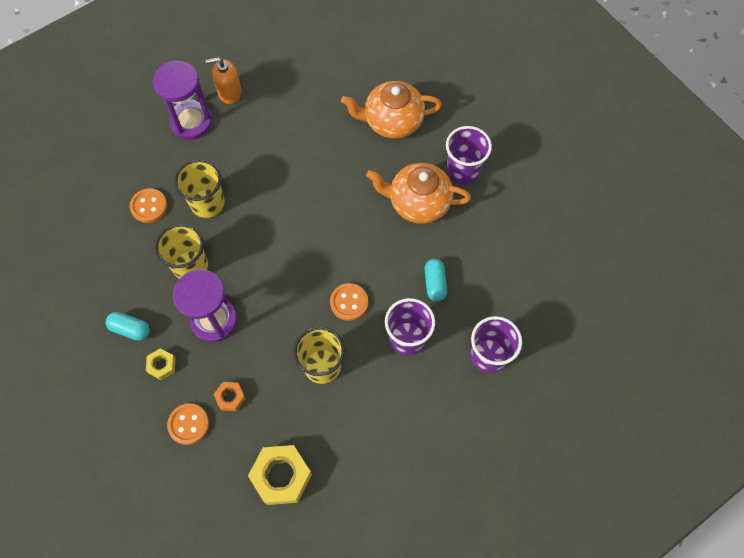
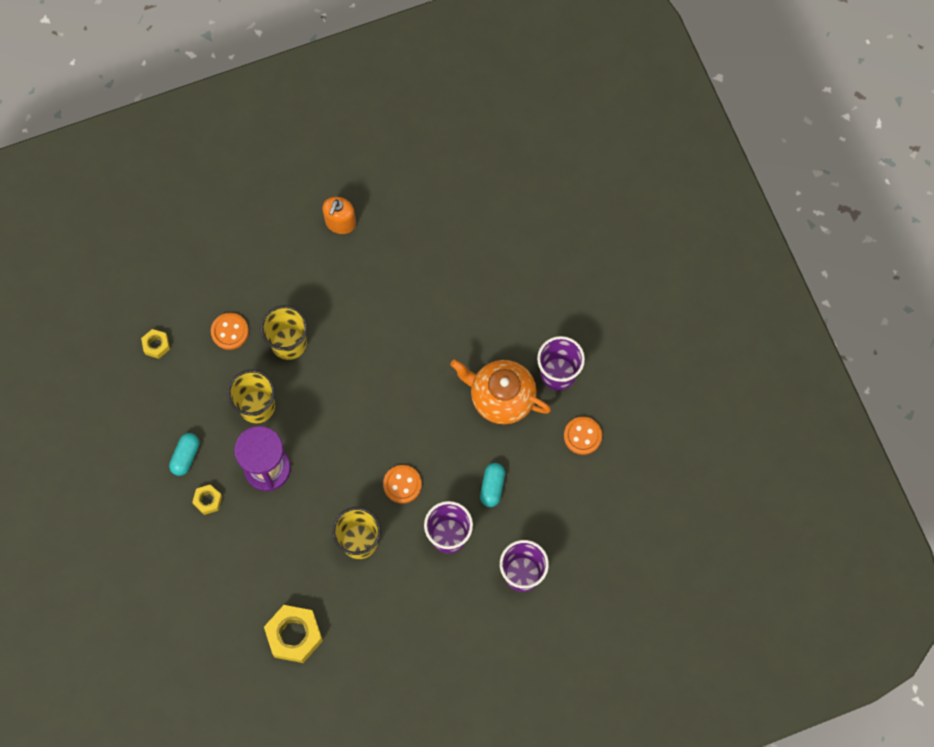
camera: 15 degrees right, 5 degrees up
(80, 234) = (156, 345): none -> yellow nut
(130, 329) = (185, 456): turquoise capsule -> turquoise capsule turned 75 degrees clockwise
(188, 424) = (220, 564): orange button -> orange button (582, 436)
(191, 122) = (293, 247): purple hourglass -> none
(229, 92) = (340, 222): orange soap dispenser -> orange soap dispenser turned 75 degrees counterclockwise
(230, 397) = (265, 549): orange nut -> none
(392, 121) = (501, 299): orange teapot -> none

